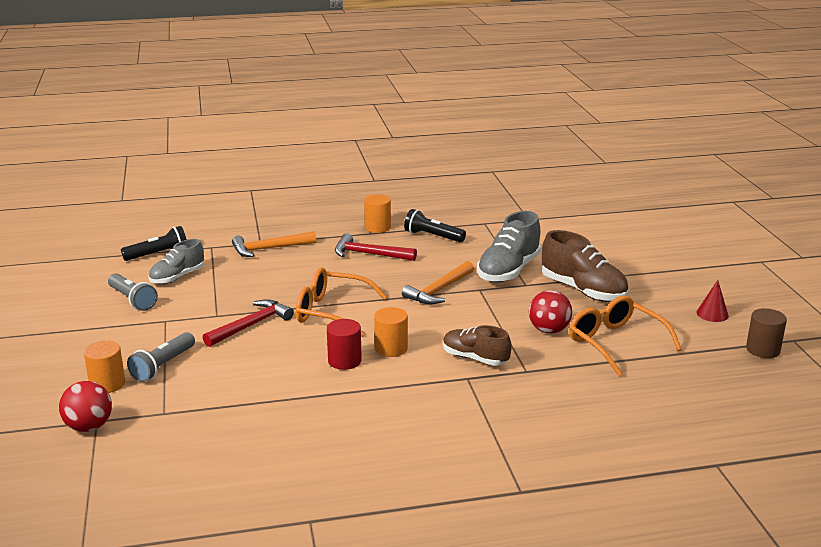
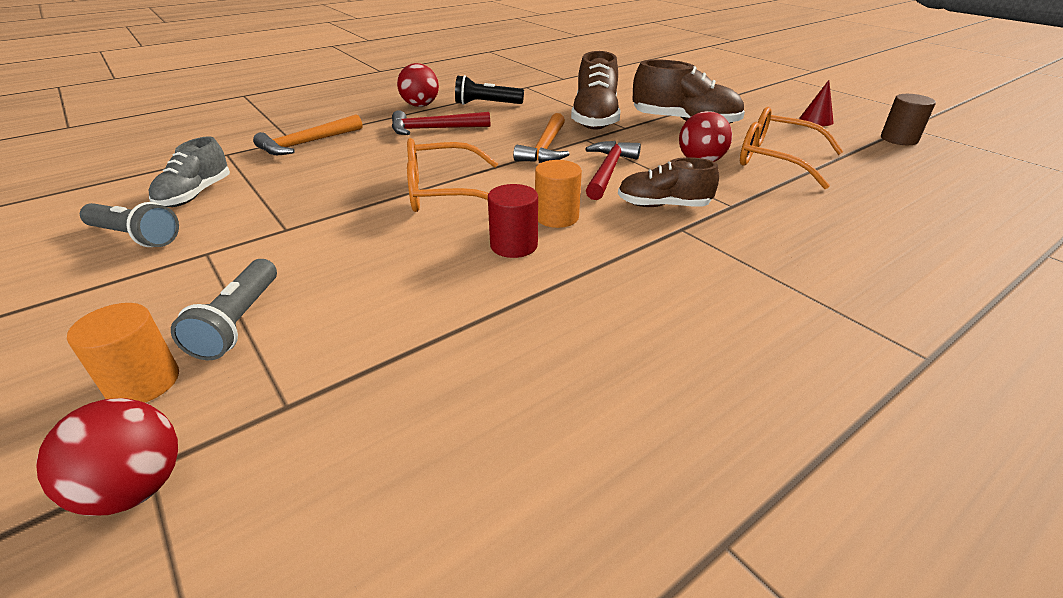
camera: 25 degrees left, 10 degrees up
(158, 254) = (151, 174): black flashlight -> none
(251, 325) = (346, 231): red hammer -> red hammer (608, 171)
(377, 227) = (420, 105): orange cylinder -> red ball
(508, 271) = (595, 119): grey shoe -> brown shoe

